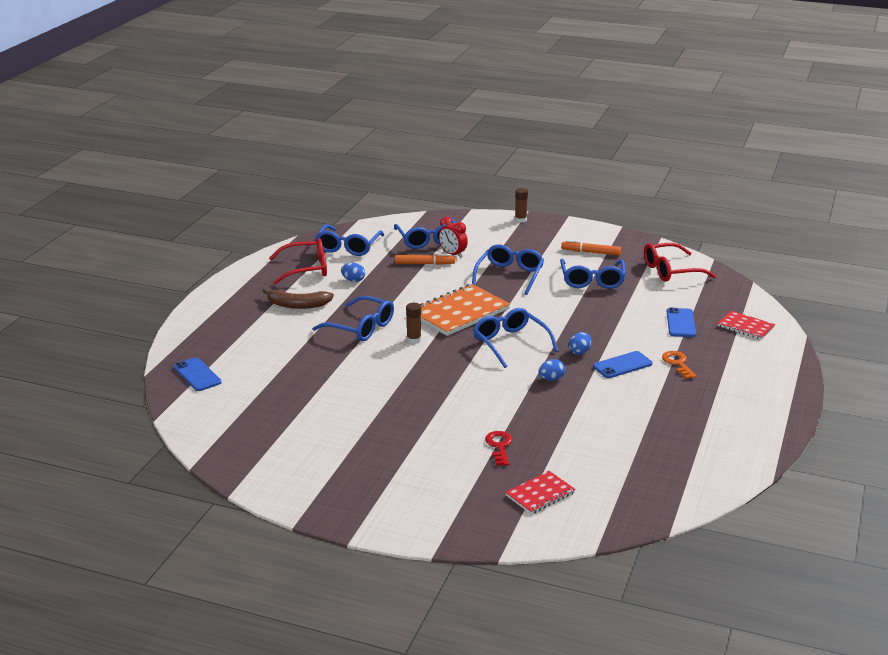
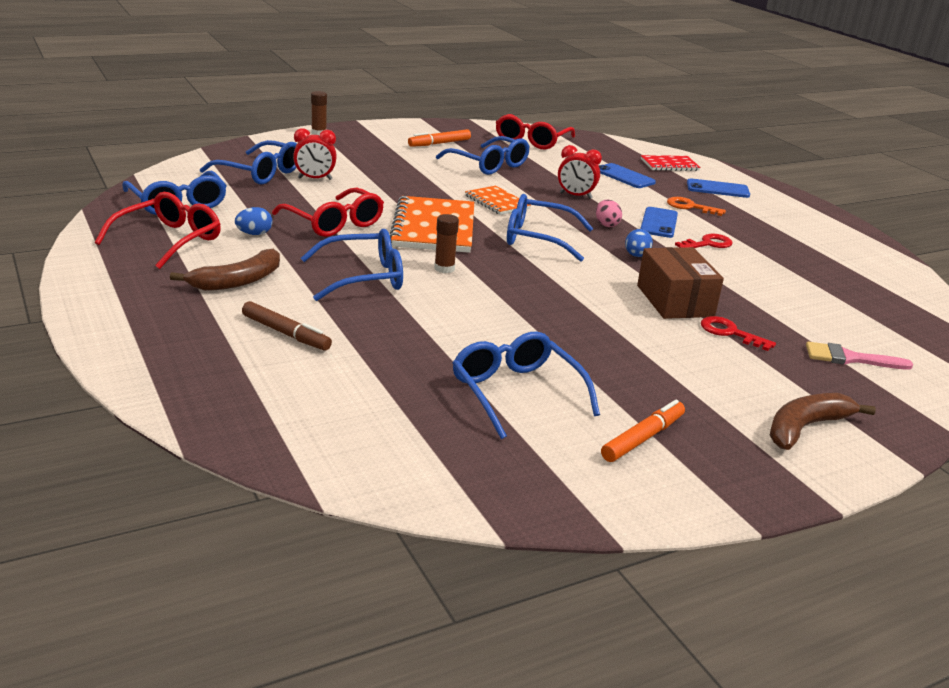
camera: 50 degrees left, 0 degrees up
(197, 375) = (265, 416): blue phone -> blue phone (717, 189)
(271, 341) = (286, 333): none -> brown marker
(407, 288) = (334, 223): none -> red glasses
(421, 507) = (805, 428): none -> brown banana
(424, 264) = (302, 195): orange marker -> orange marker (643, 438)
(509, 415) = (675, 301): none -> brown box
(510, 275) = (410, 181): blue glasses -> blue glasses (516, 392)
(537, 310) = (497, 202): none -> orange notebook
(540, 494) = (849, 358): red notebook -> pink brush
(579, 352) = (606, 224): blue egg -> pink egg
(605, 324) = (575, 196): none -> red clock
(624, 392) = (708, 244): none -> red key

